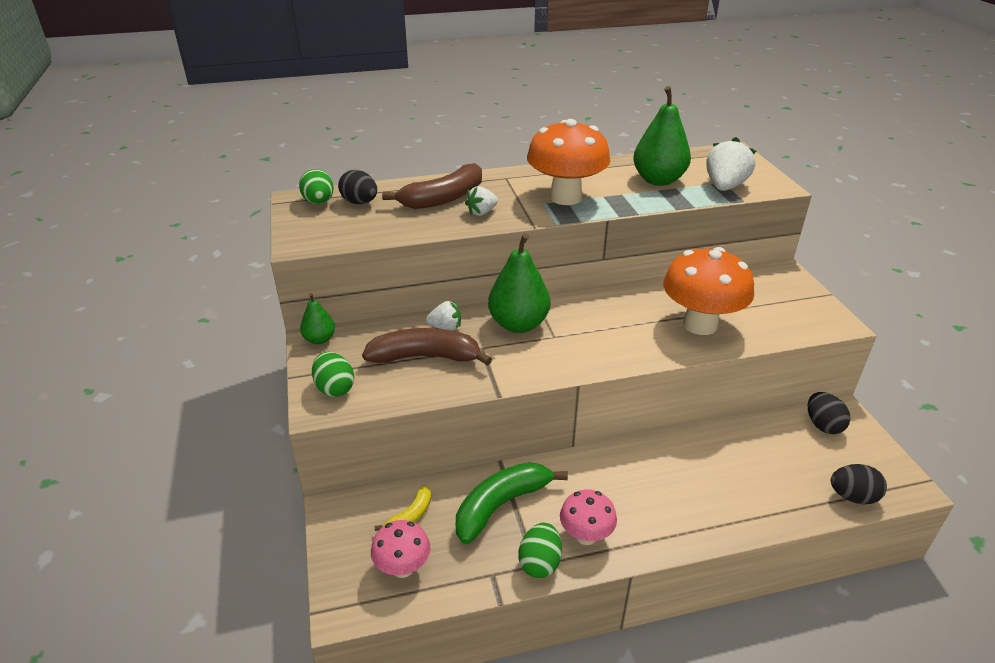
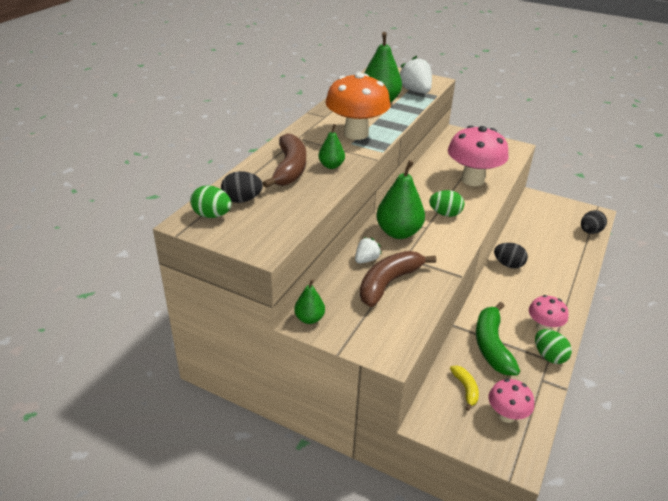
camera: 50 degrees left, 0 degrees up
(335, 388) = (377, 337): green egg -> green egg (445, 214)
(482, 212) = (331, 166): white strawberry -> green pear
(700, 324) = (472, 180): orange mushroom -> pink mushroom
(823, 425) = (537, 208): black egg -> black egg (508, 265)

